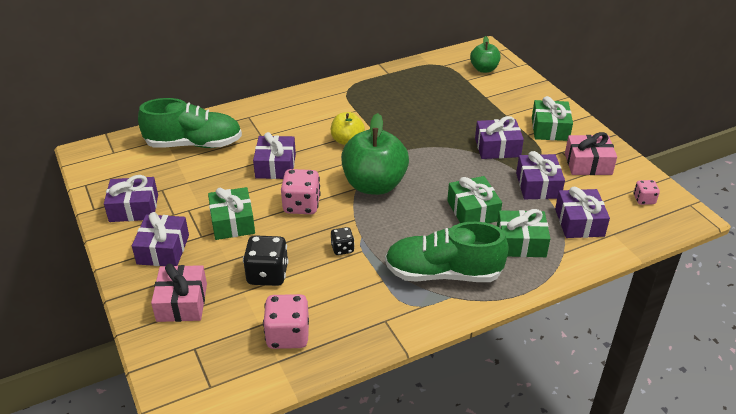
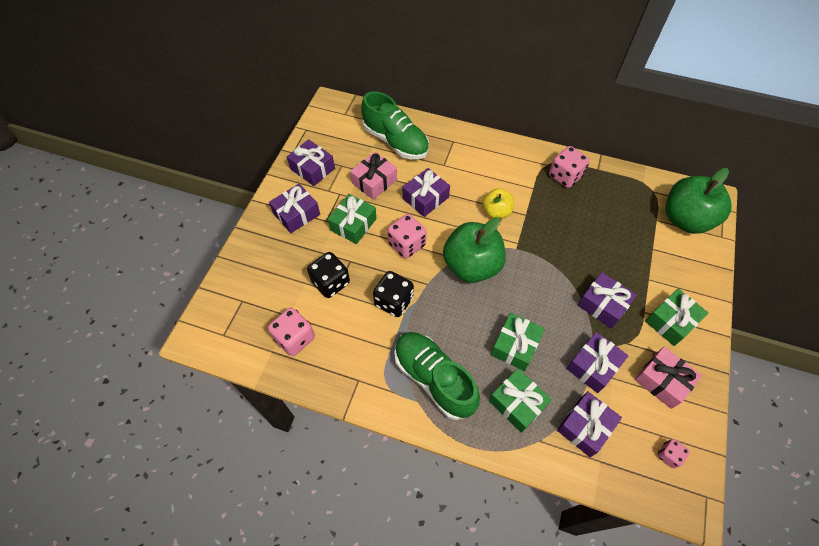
camera: 45 degrees right, 20 degrees up
(182, 302) = (267, 262): pink gift -> pink gift (374, 181)
(342, 249) = (394, 301): black dice -> black dice, size x1.80
(370, 90) = (565, 176): none -> pink dice
(484, 69) = (685, 219): green apple -> green apple, size x1.82

